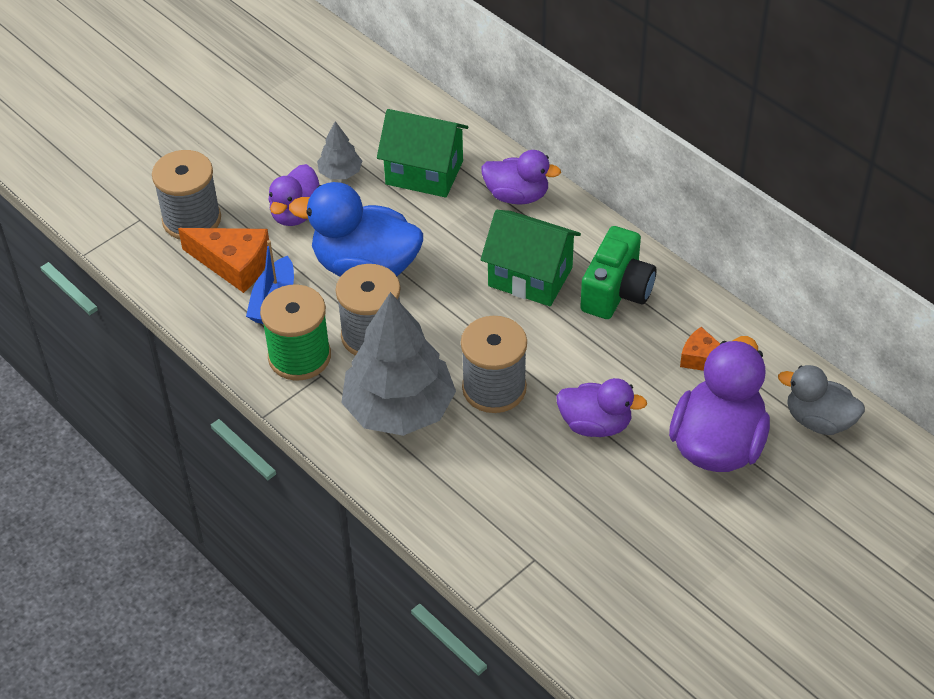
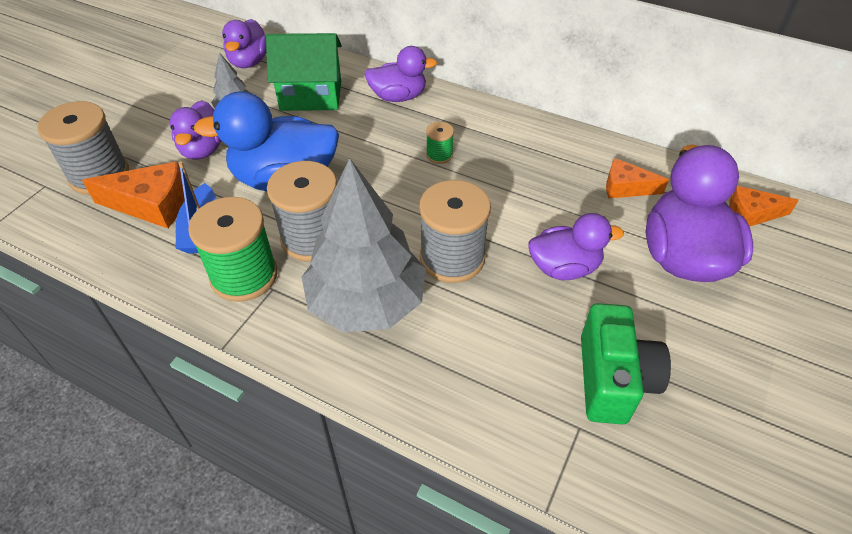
camera: 20 degrees left, 0 degrees up
(372, 112) = (249, 62): none -> purple duck
(530, 277) = (439, 155): green house -> green spool
(617, 291) = (519, 150): green camera -> green camera (613, 379)
(819, 420) = (752, 214): grey duck -> orange cheese

